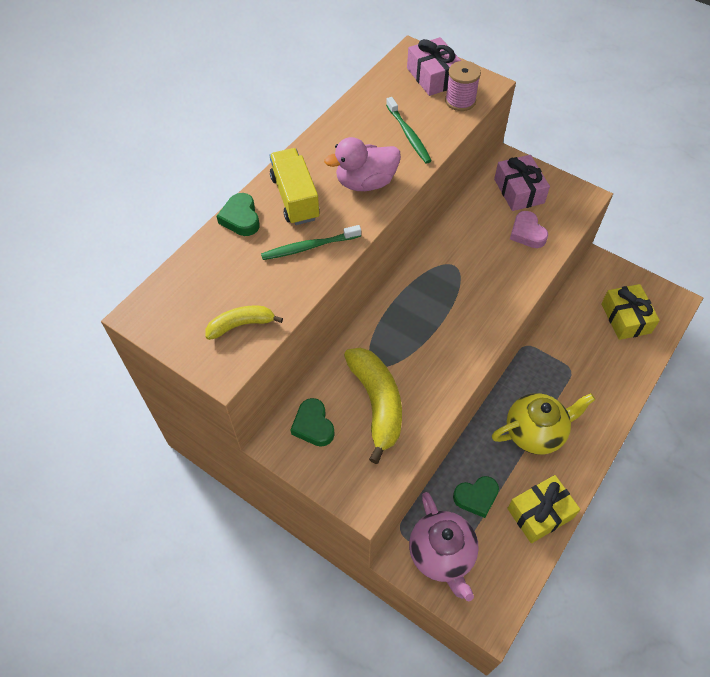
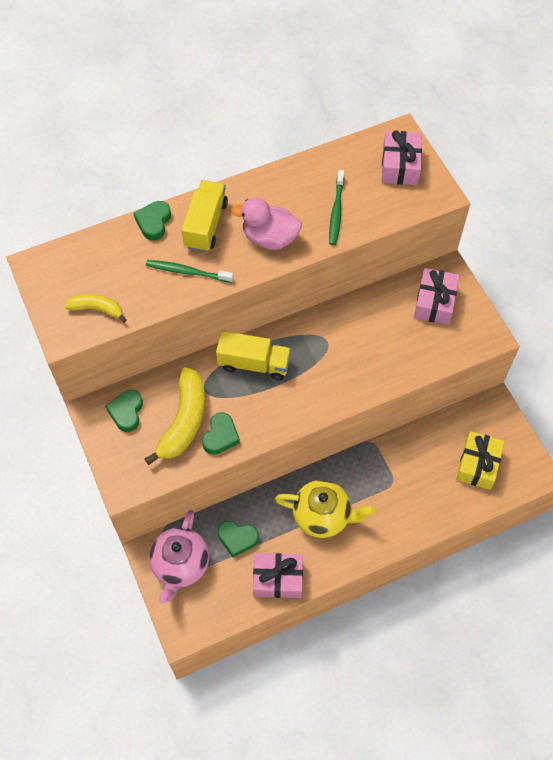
camera: 30 degrees right, 5 degrees up
(404, 317) = (254, 364): none -> yellow truck
(422, 399) = (220, 436): none -> green heart
(460, 101) = (405, 200): pink spool -> none
(527, 233) = (411, 344): pink heart -> none
(540, 513) = (278, 579): yellow gift -> pink gift

